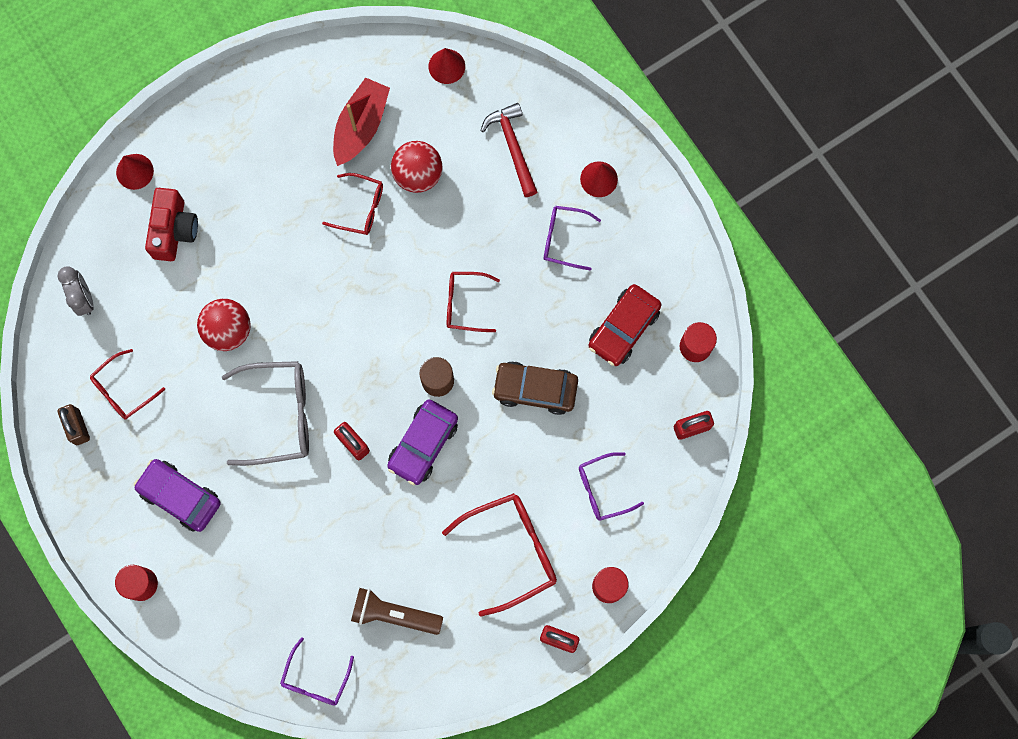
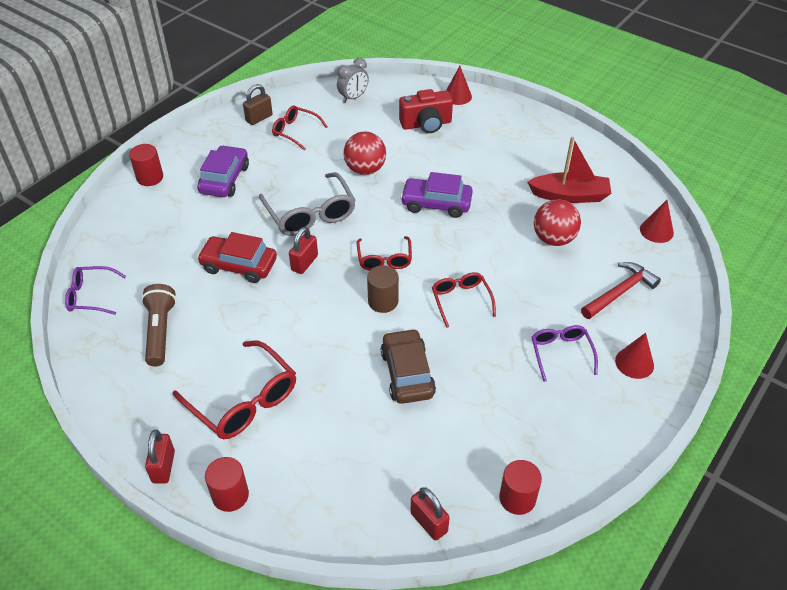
camera: 70 degrees right, 30 degrees down
(360, 208) = (503, 213): red glasses -> red glasses (384, 259)
(423, 444) = (322, 308): purple car -> purple car (436, 203)
(603, 489) = (331, 459): purple glasses -> none
(623, 328) = (502, 427): red car -> red car (239, 265)

